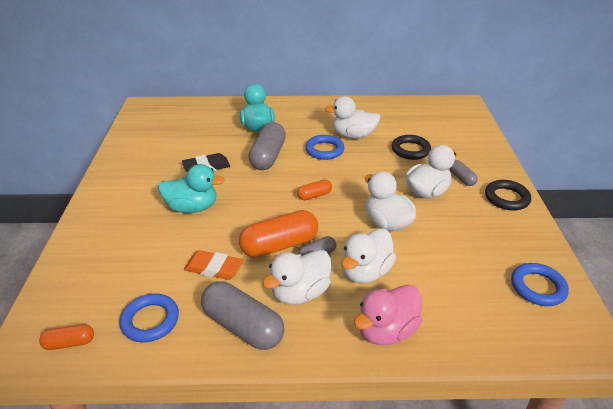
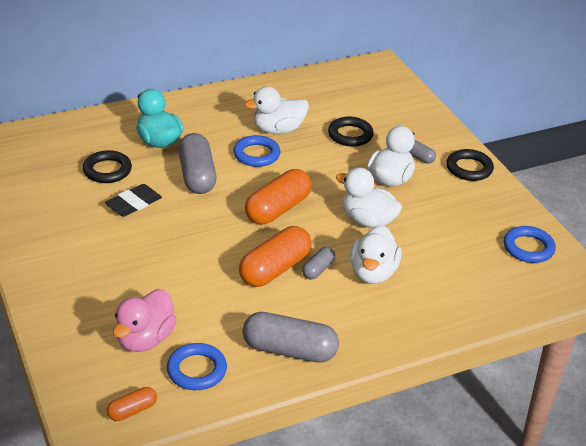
camera: 25 degrees left, 0 degrees up
(192, 207) = (153, 253): turquoise duck -> none
(206, 139) = (107, 170): none -> black ring
(214, 268) = (224, 308): orange eraser -> none
(300, 293) = (323, 307): white duck -> none
(314, 195) = (278, 209): orange capsule -> orange capsule, size x1.96
(386, 330) = (418, 318): pink duck -> pink duck (145, 339)

